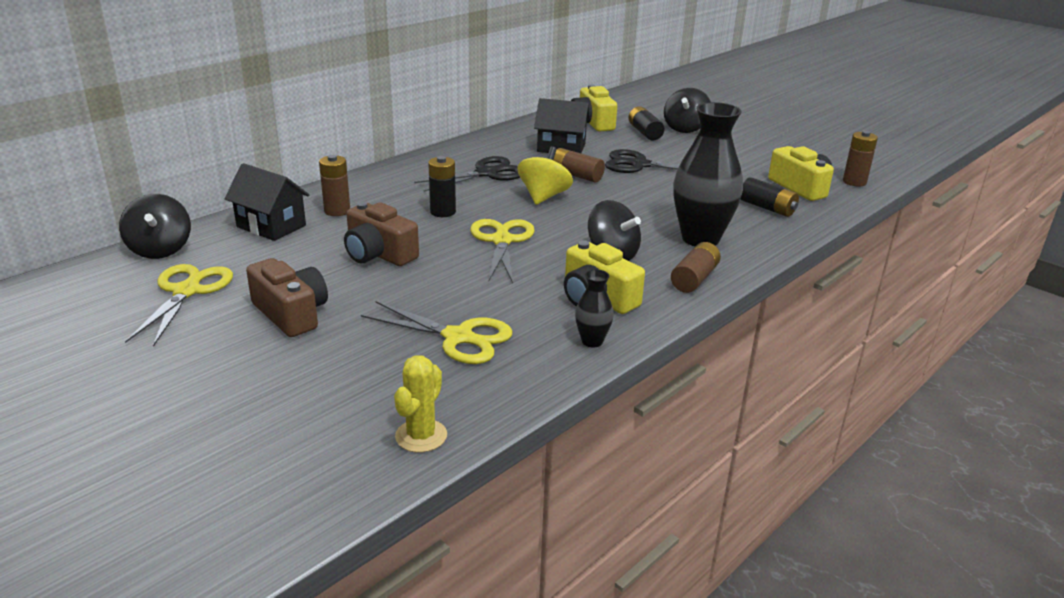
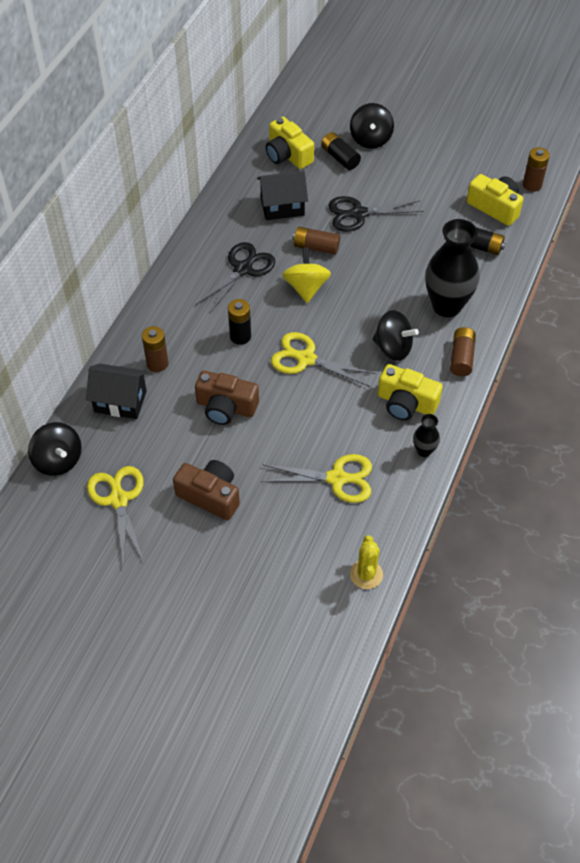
camera: 20 degrees left, 25 degrees up
(502, 241) = (306, 359): yellow scissors -> yellow scissors turned 45 degrees counterclockwise

